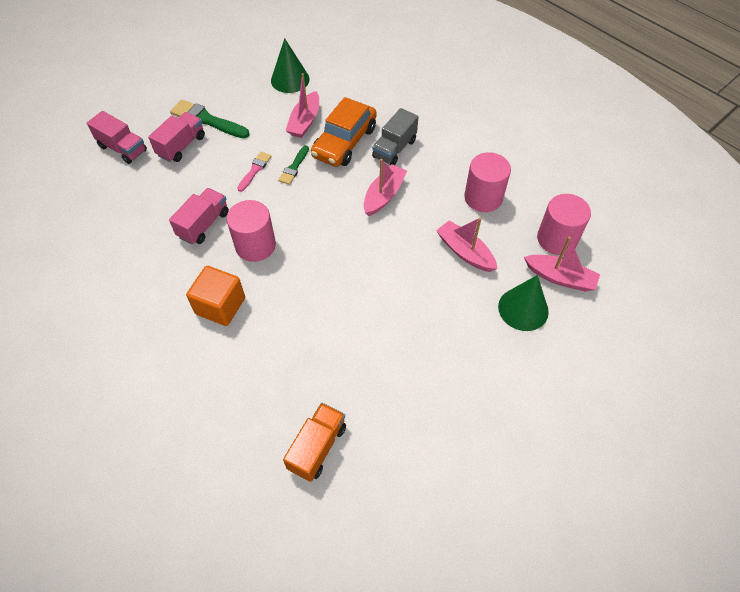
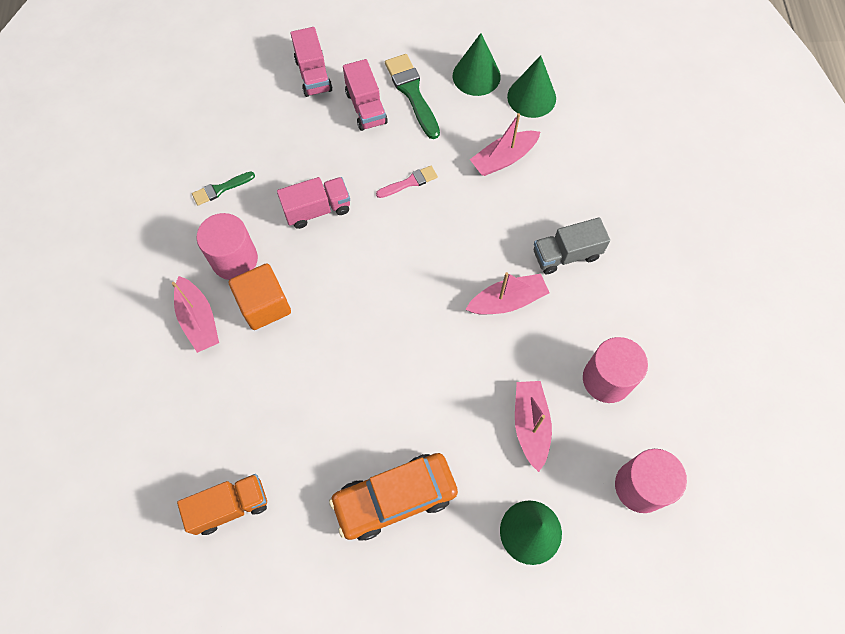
camera: 40 degrees right, 10 degrees up
(181, 146) = (366, 108): pink truck -> pink truck turned 90 degrees clockwise
(242, 87) = (476, 76): none -> green cone
(255, 245) = (343, 266): pink cylinder -> pink cylinder (234, 259)
(294, 167) = (448, 205): green brush -> green brush (221, 189)
(344, 142) = (522, 211): orange car -> orange car (395, 498)
(560, 278) = (601, 531): pink boat -> pink boat (199, 320)

